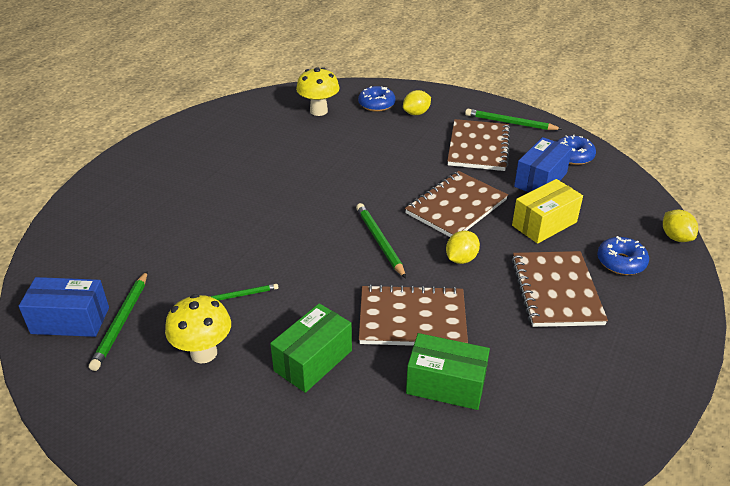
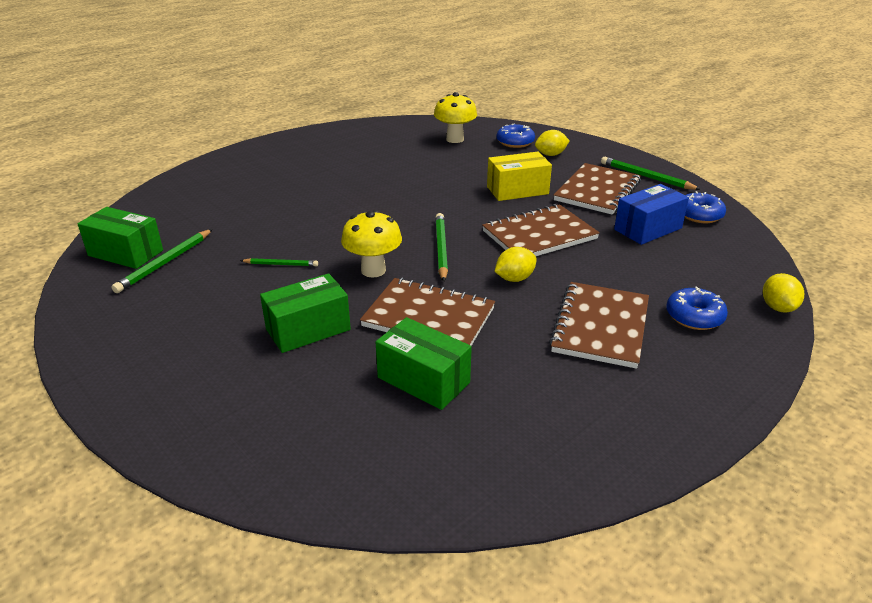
camera: 20 degrees right, 5 degrees down
(70, 320) = (125, 253): blue box -> green box
(204, 353) = (215, 301): yellow mushroom -> yellow mushroom (373, 270)
(544, 224) = (626, 266): yellow box -> yellow box (517, 190)

